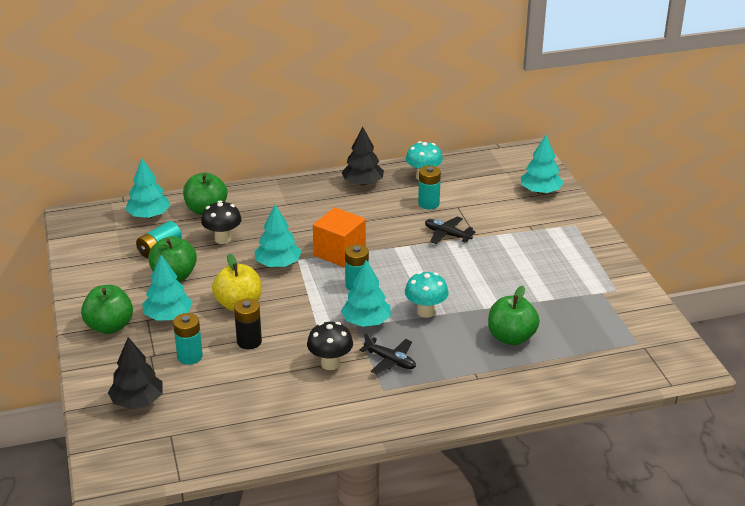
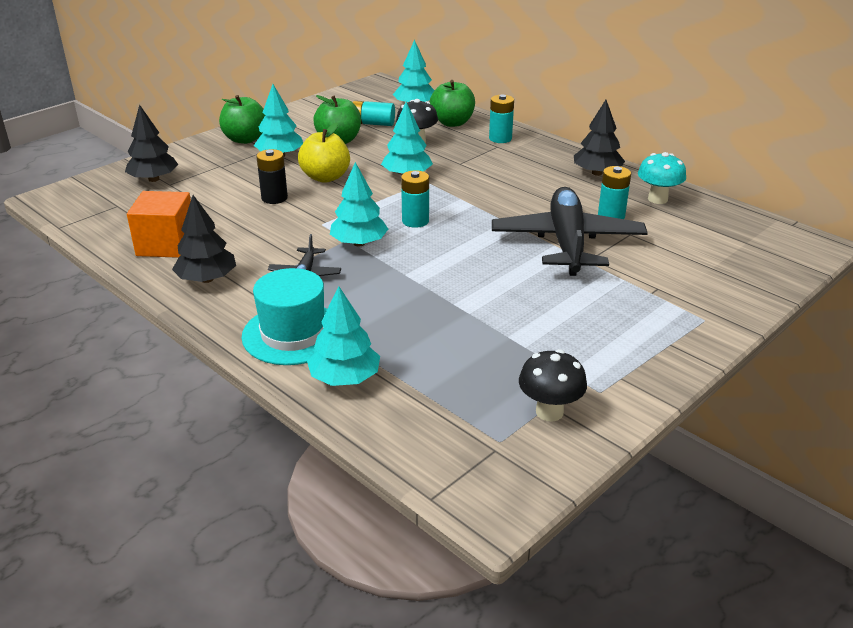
camera: 60 degrees right, 0 degrees up
(190, 356) = (231, 180): turquoise battery -> turquoise battery (500, 138)
(330, 364) = (273, 245): black mushroom -> black mushroom (549, 412)
(339, 252) = (460, 197): orange cube -> orange cube (166, 245)
(354, 411) = (207, 279): none -> black tree
(425, 312) = (409, 270): turquoise mushroom -> none
(447, 235) = (567, 243): black plane -> black plane, size x2.22
(467, 389) = (293, 334): none -> turquoise hat
(511, 337) = (415, 337): green apple -> none
(540, 191) = (741, 276): turquoise tree -> turquoise tree (344, 378)

